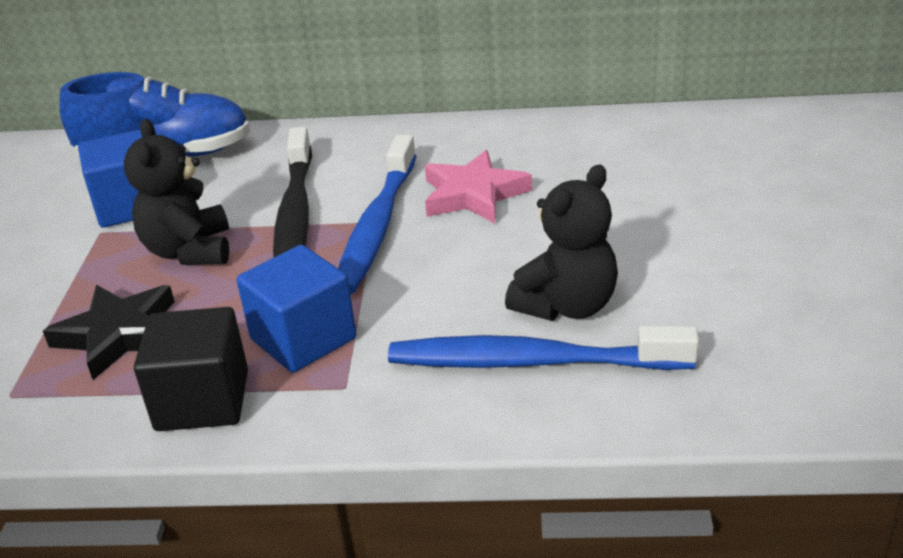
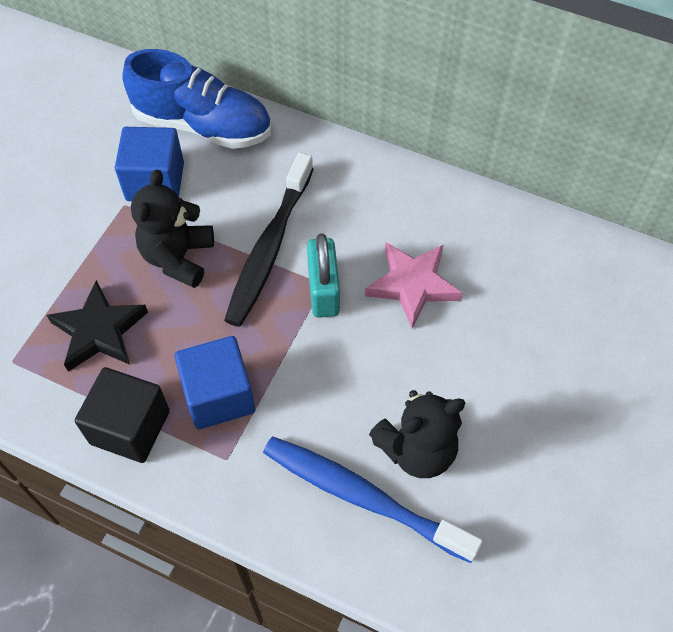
camera: 20 degrees right, 25 degrees up
(377, 226) = (323, 290): blue toothbrush -> turquoise padlock

